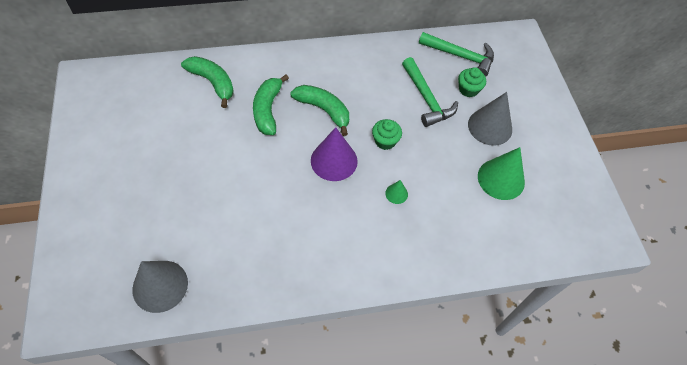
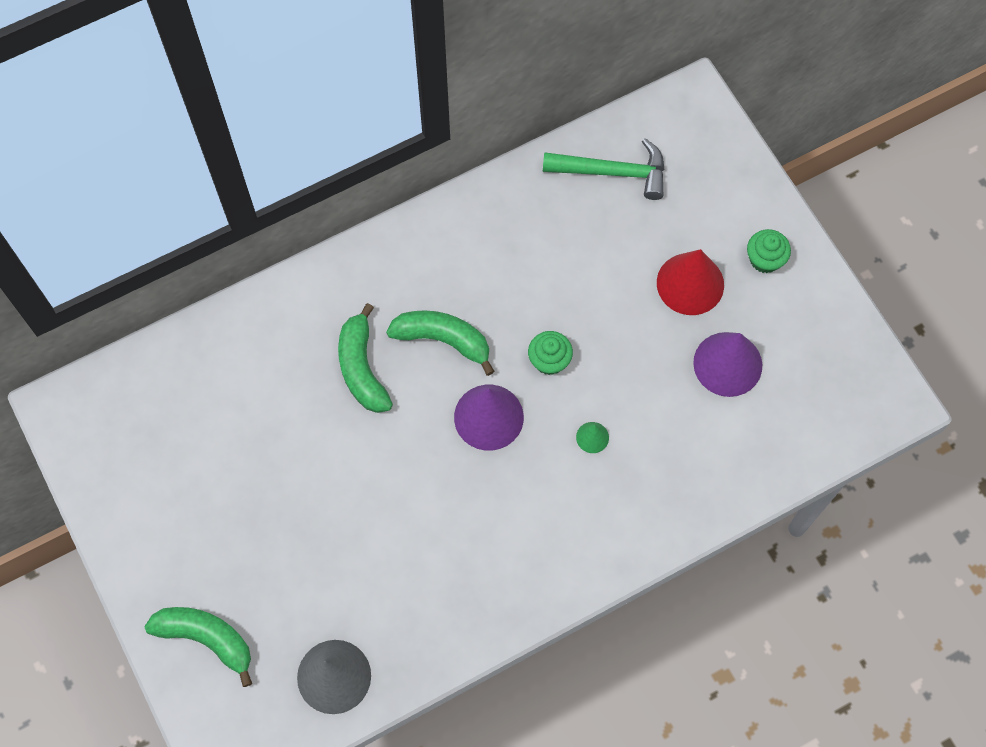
camera: 15 degrees left, 10 degrees up
(213, 82) = (260, 350): green banana -> green banana (206, 638)
(427, 99) = (586, 267): green hammer -> none
(468, 89) = (641, 229): green cupcake -> green cupcake (765, 259)
(490, 127) = (690, 283): grey cone -> red cone
(501, 179) = (727, 364): green cone -> purple cone

